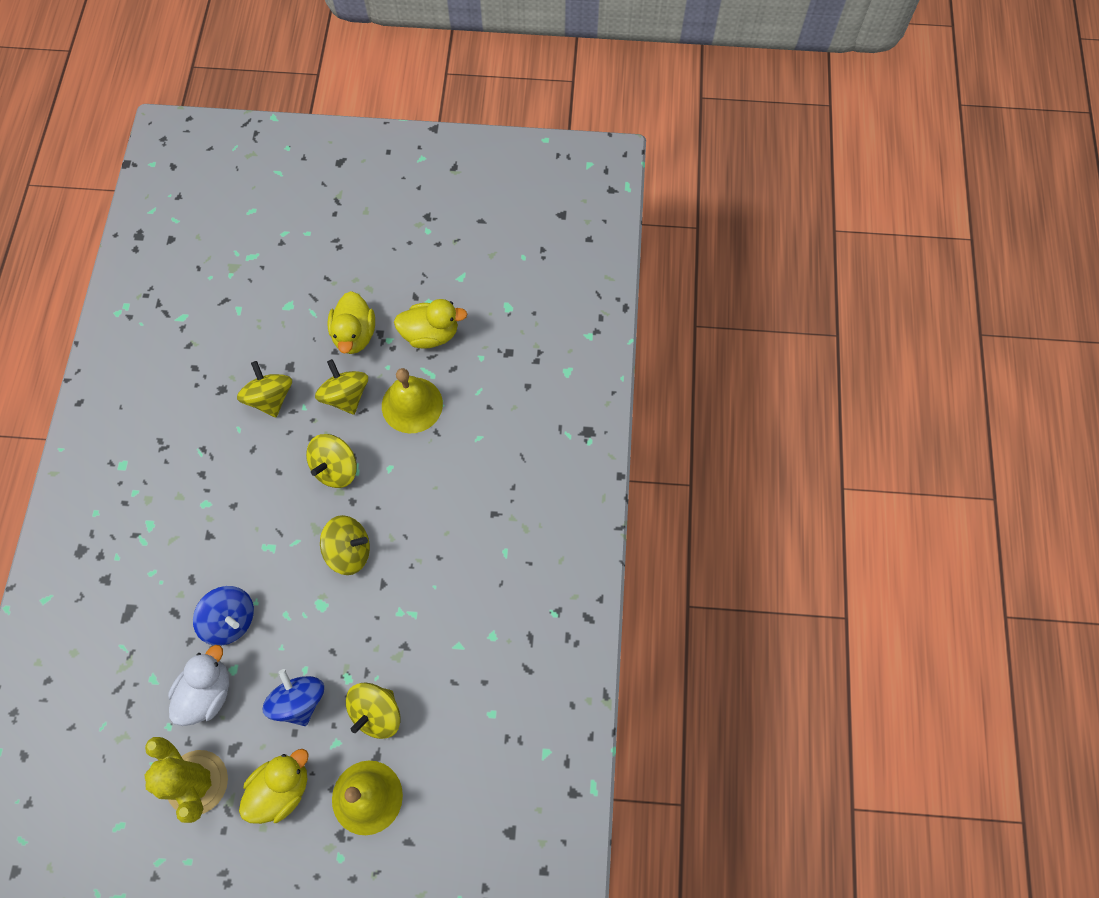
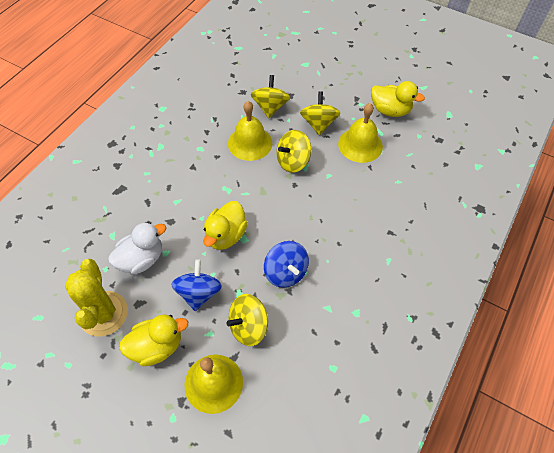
camera: 25 degrees right, 10 degrees down
(230, 620) = (180, 221): blue spinning top -> blue spinning top (285, 272)
(268, 466) = (250, 143): none -> yellow bell
(349, 551) = (278, 213): yellow spinning top -> none
(354, 335) = (340, 93): yellow duck -> yellow duck (226, 235)

